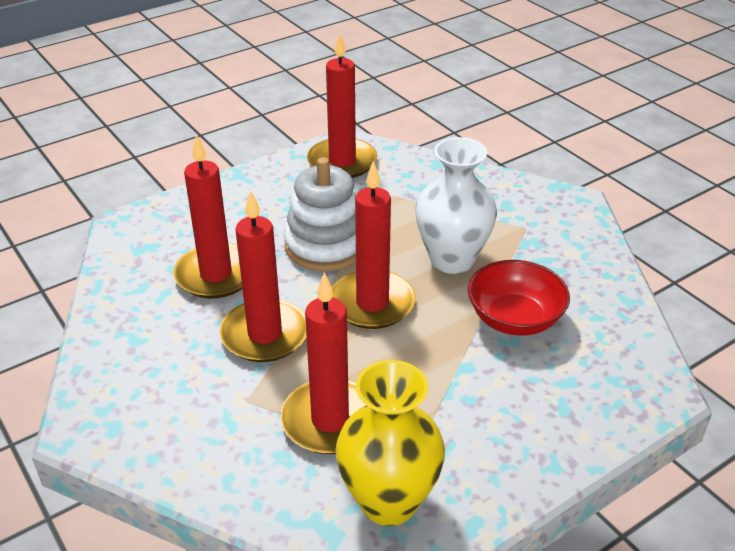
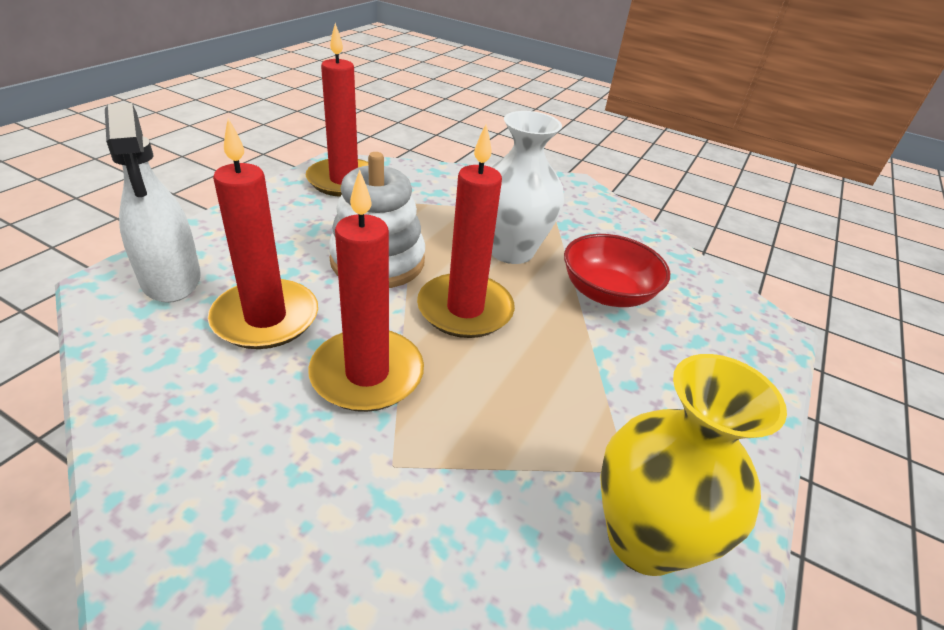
camera: 30 degrees left, 0 degrees up
(166, 229) = (171, 279): none -> white spray bottle
(330, 420) = (509, 457): red candle -> none

